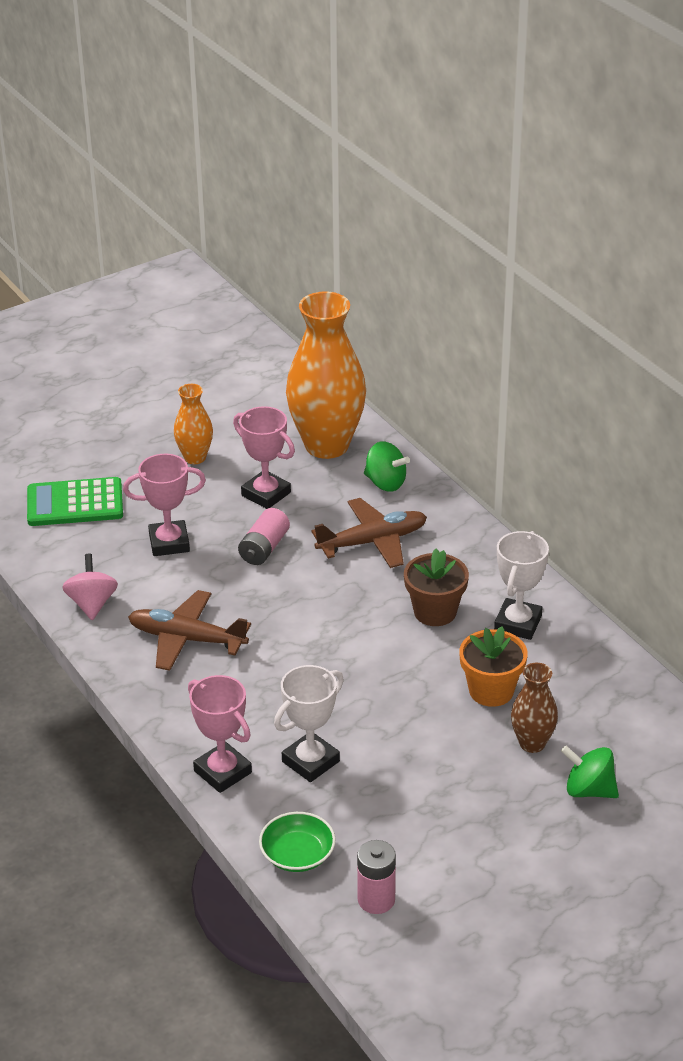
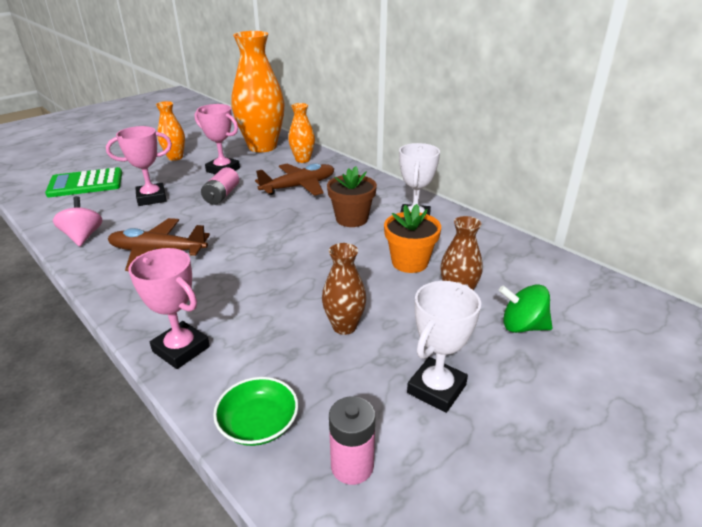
camera: 10 degrees left, 5 degrees down
(310, 761) = (266, 331): white trophy -> white trophy (436, 389)
(385, 483) = (302, 160): green spinning top -> orange vase
(395, 766) = (344, 326): none -> brown vase

